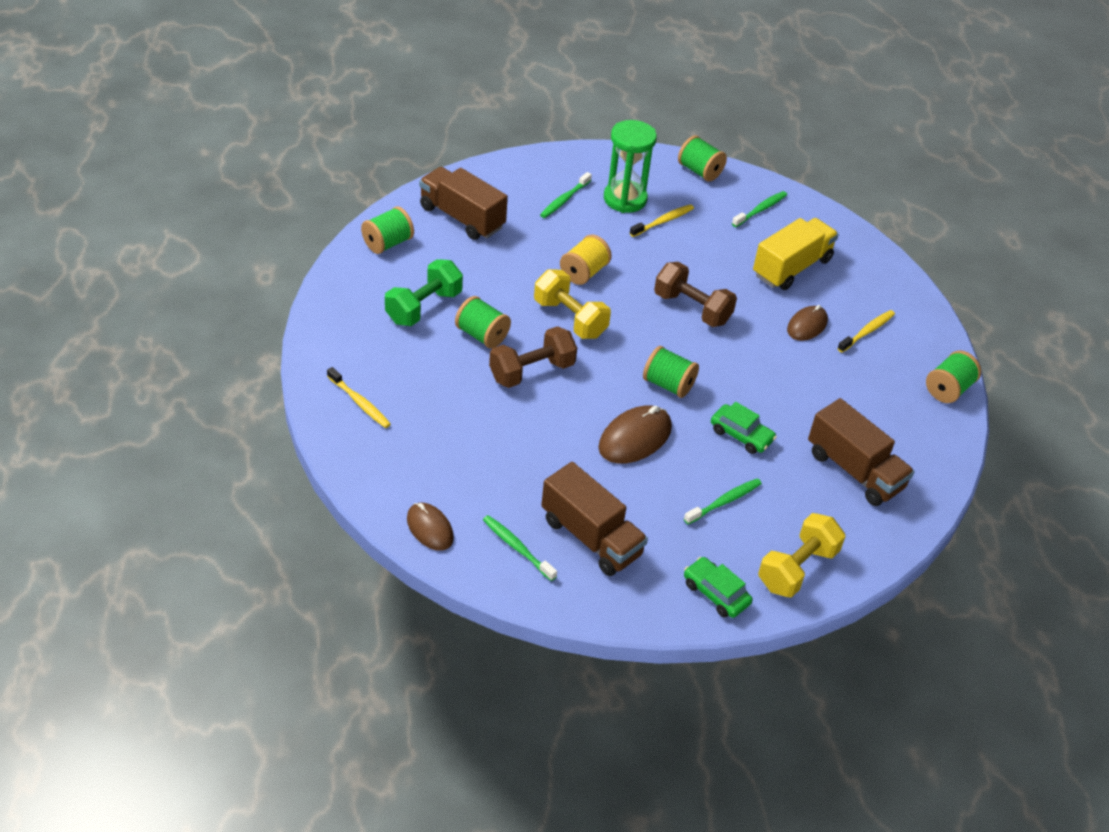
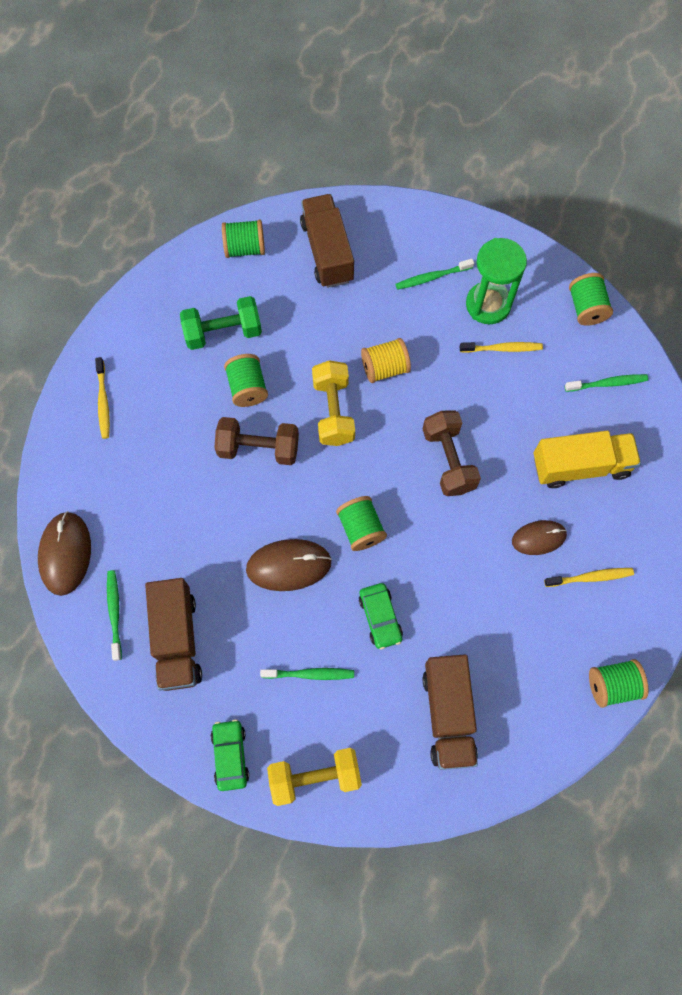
camera: 40 degrees right, 25 degrees up
(430, 528) = (65, 554): brown mouse -> brown mouse, size x1.51

